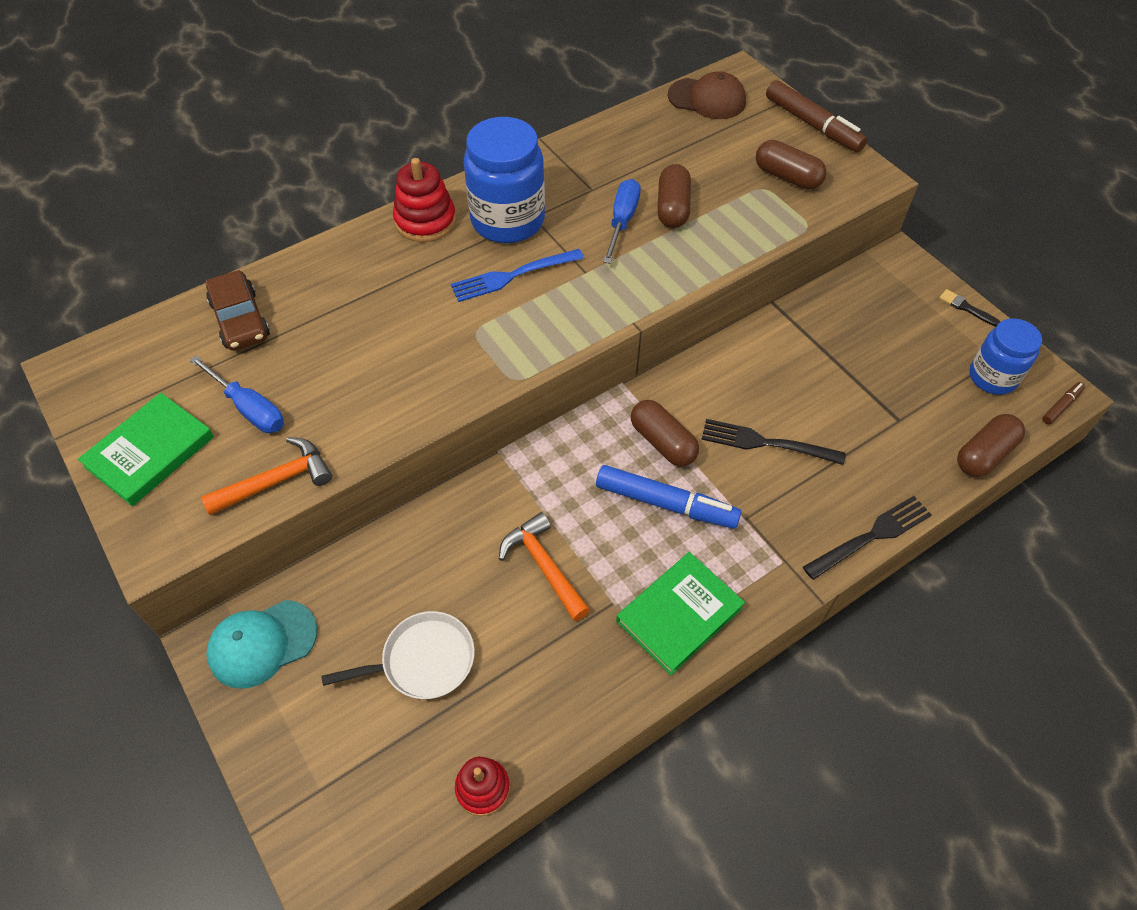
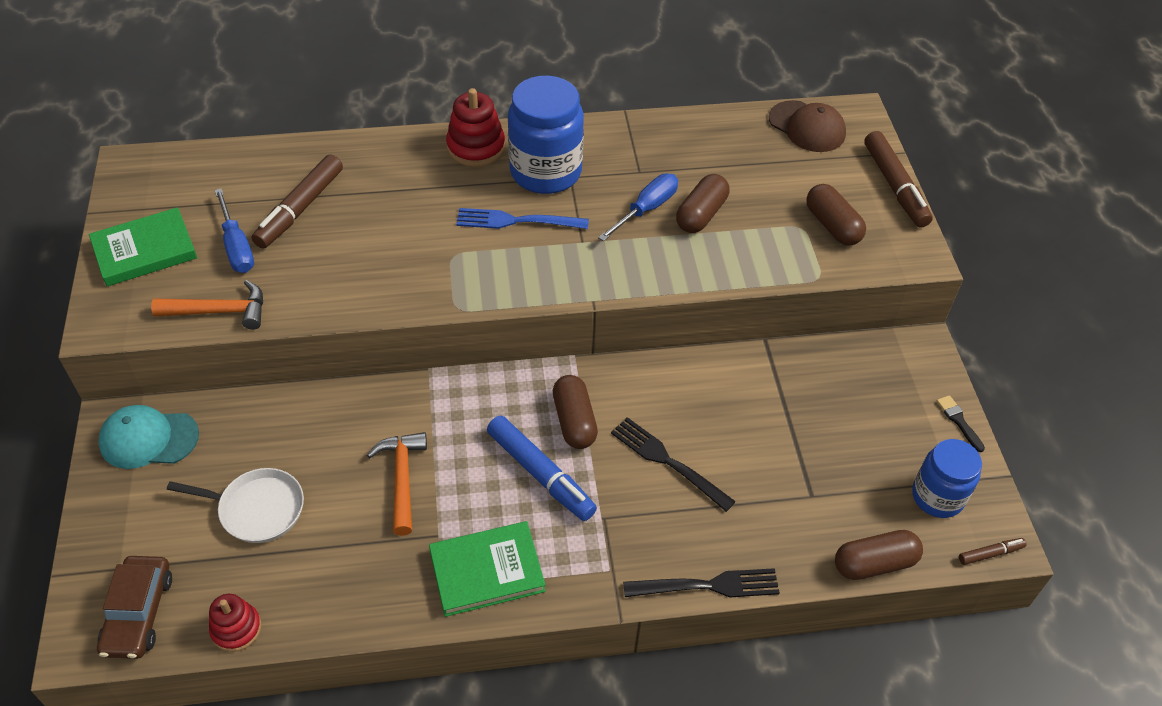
camera: 25 degrees right, 5 degrees down
(240, 320) = (276, 174): brown car -> brown car (138, 613)
(290, 345) = (300, 209): none -> brown marker

